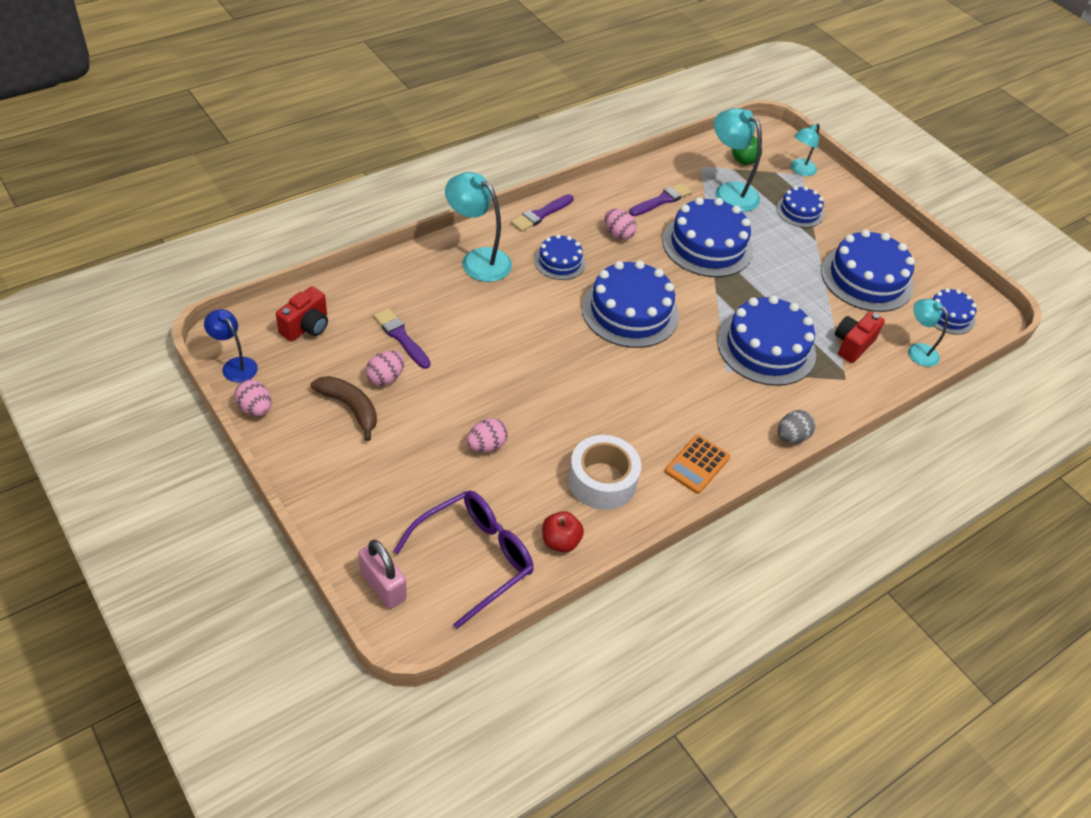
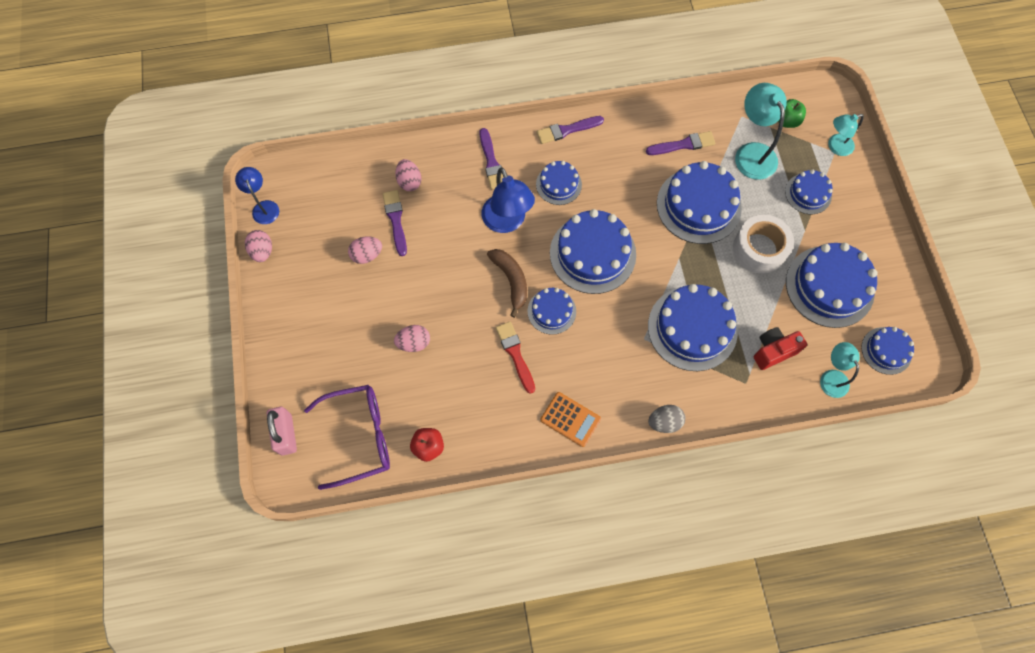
camera: 30 degrees right, 20 degrees up
(306, 327) = (329, 188): red camera -> none
(350, 408) = (329, 273): brown banana -> brown banana (511, 281)
(478, 260) = (491, 162): turquoise lamp -> purple brush
(525, 307) = (507, 222): none -> blue lamp
(602, 481) = (487, 406): white tape -> white tape (759, 249)
(604, 423) = (515, 354): none -> red brush
(618, 234) = (624, 170): pink egg -> pink egg (409, 181)
(619, 373) = (551, 311): none -> blue cake
(697, 464) = (570, 419): orange calculator -> orange calculator turned 120 degrees counterclockwise

